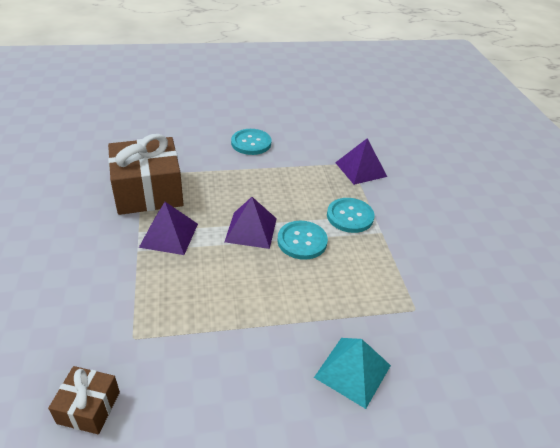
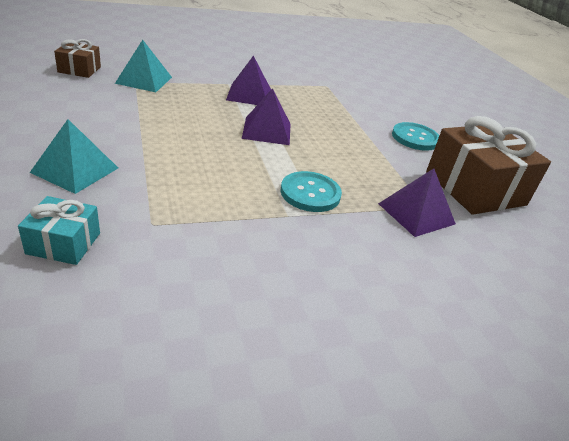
camera: 80 degrees right, 5 degrees down
(128, 329) = (144, 80): none -> turquoise pyramid
(148, 191) = (304, 87): brown gift -> brown gift (475, 188)
(302, 241) = (256, 157): turquoise button -> none
(456, 362) = (64, 243): none -> turquoise gift

